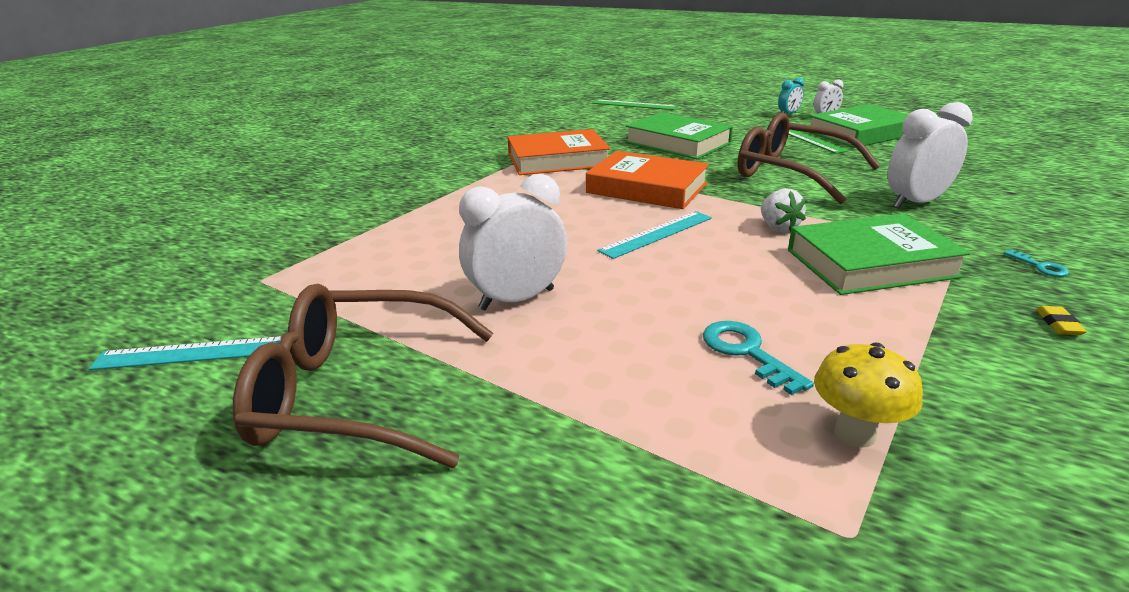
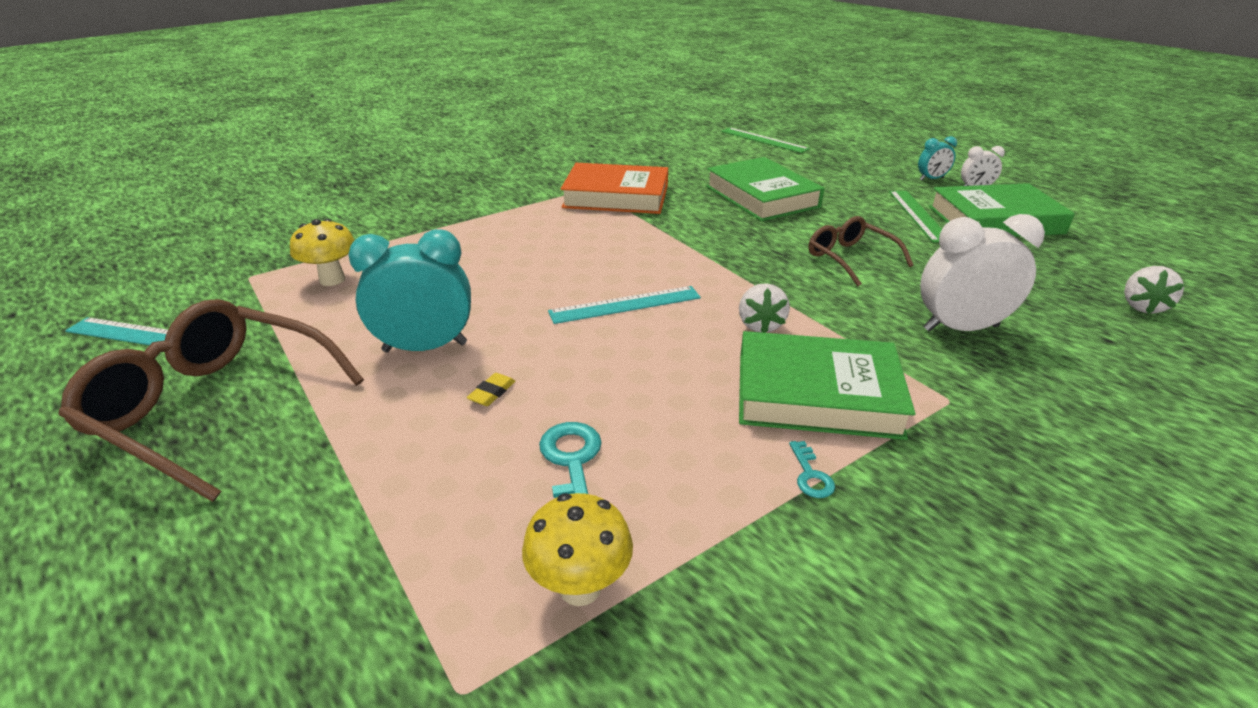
camera: 20 degrees right, 5 degrees up
(358, 266) = (332, 280): none -> yellow mushroom
(517, 299) = (425, 347): white clock -> turquoise clock
(647, 188) = (671, 247): orange book -> none
(791, 173) = (850, 258): brown glasses -> brown glasses, size x0.57
(1008, 169) = (1142, 306): none -> white strawberry
(1040, 266) = (1026, 450): turquoise key -> turquoise key (810, 475)
(1058, 324) = (960, 532): yellow eraser -> yellow eraser (492, 393)

